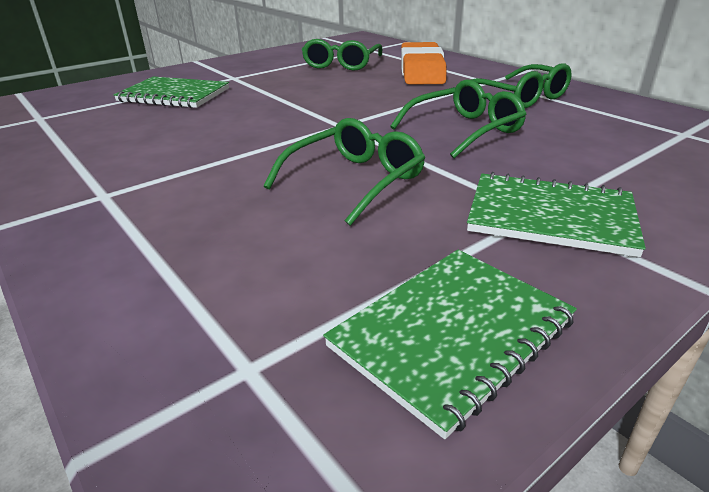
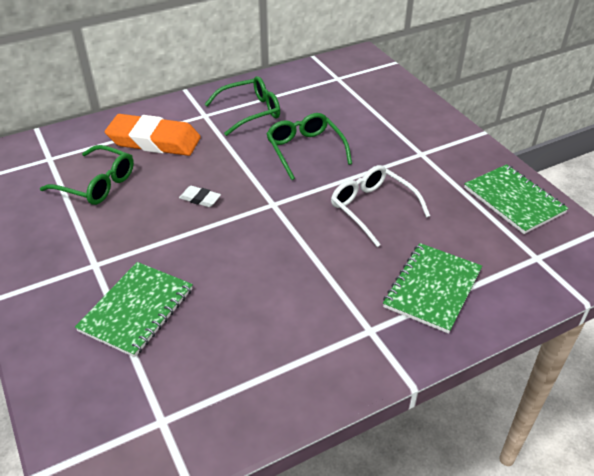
camera: 80 degrees left, 10 degrees up
(335, 96) = (200, 199): none -> white eraser
(354, 181) = (373, 209): green glasses -> white glasses
(550, 217) = (426, 151): green notebook -> green notebook (432, 289)

